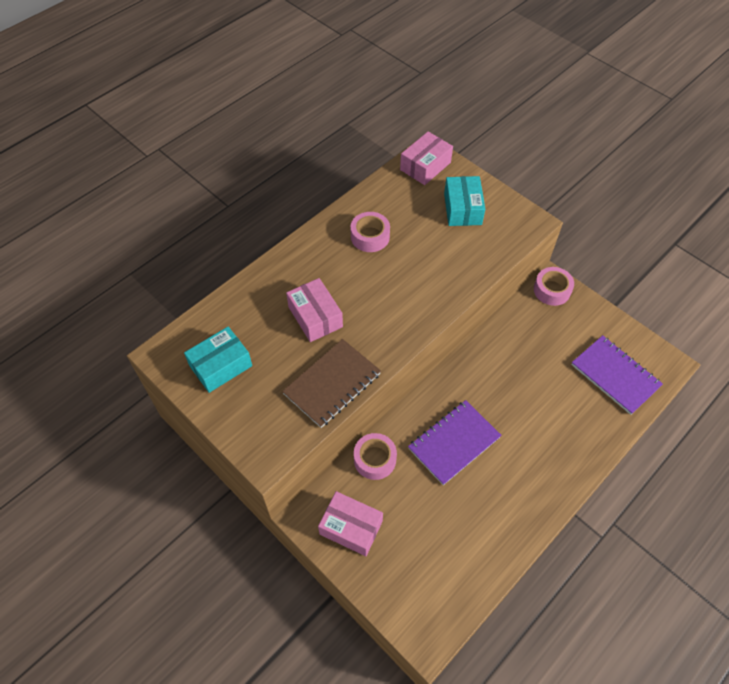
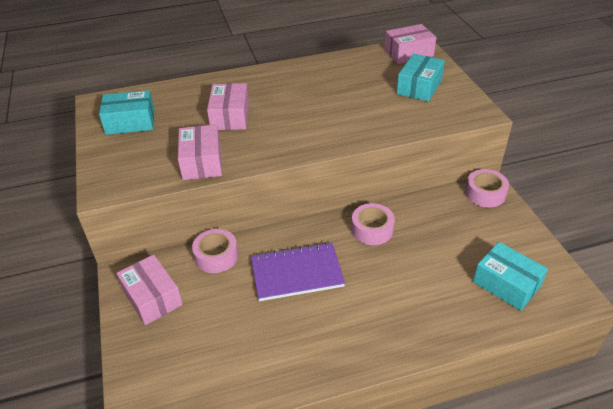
camera: 30 degrees right, 15 degrees down
(332, 384) = (202, 162): brown notebook -> pink box
(370, 237) = (321, 82): pink tape -> pink tape (372, 229)
(615, 375) = (506, 284): purple notebook -> turquoise box

